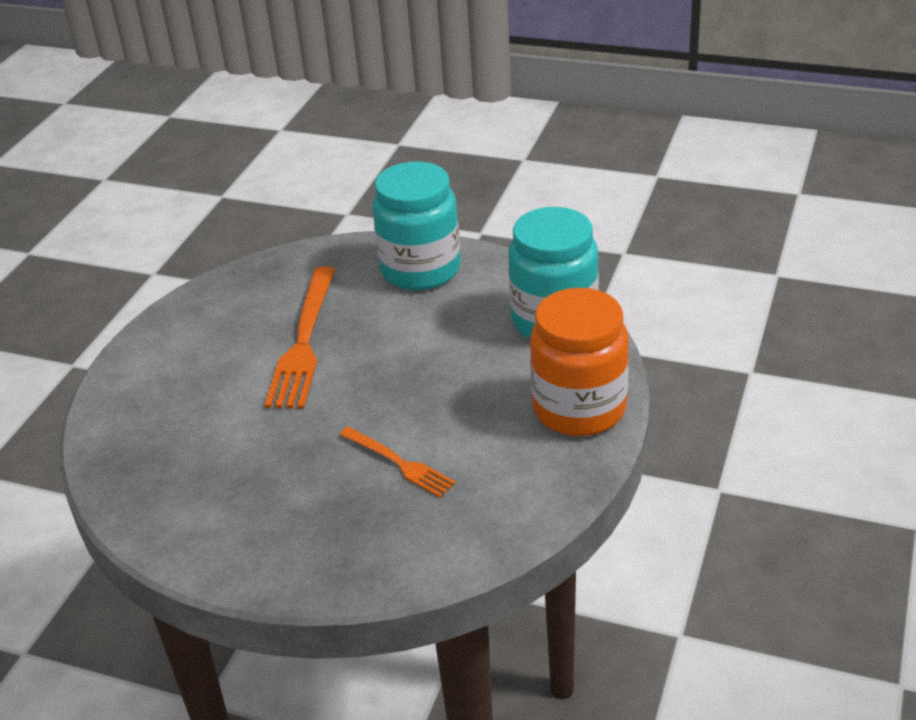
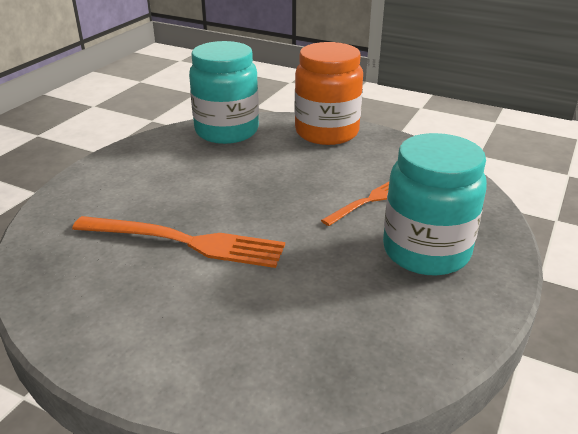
camera: 85 degrees left, 5 degrees down
(420, 270) = (118, 177): turquoise jar -> turquoise jar (426, 251)

